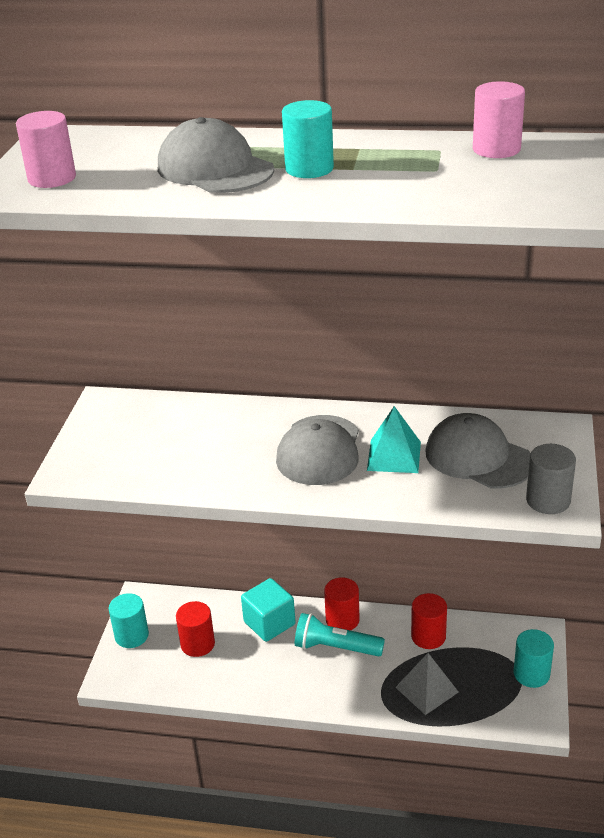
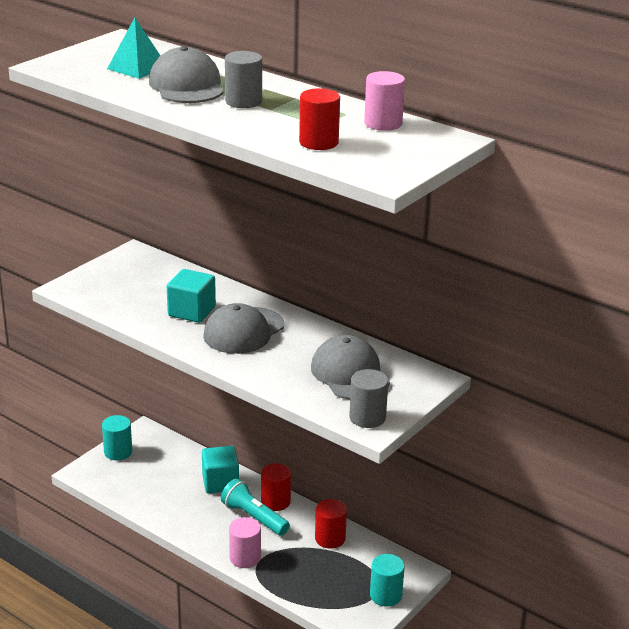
camera: 25 degrees right, 5 degrees down
(52, 178) = (85, 64): pink cylinder -> pink cylinder (245, 558)
(197, 644) = (158, 475): red cylinder -> red cylinder (318, 142)
(240, 449) = (191, 311): none -> turquoise cube
(309, 169) = (243, 101): turquoise cylinder -> grey cylinder
(394, 456) = (291, 352): turquoise pyramid -> turquoise pyramid (137, 67)
(426, 689) = (295, 572): grey pyramid -> none

